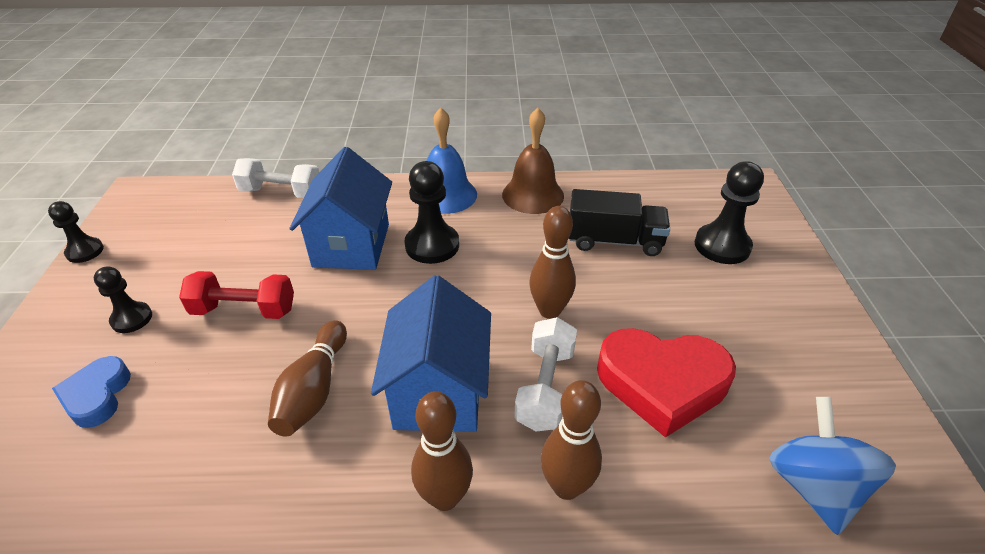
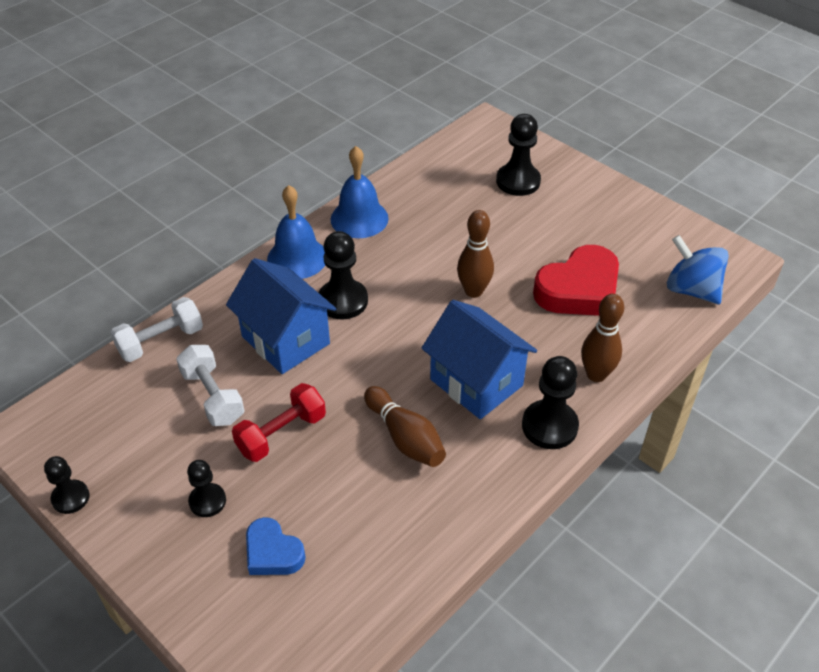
camera: 45 degrees left, 5 degrees up
(445, 497) = (549, 426): brown bowling pin -> black pawn
(533, 195) = (359, 218): brown bell -> blue bell
(545, 387) = (526, 336): white dumbbell -> white dumbbell (213, 397)
(614, 241) = (454, 219): black truck -> none

